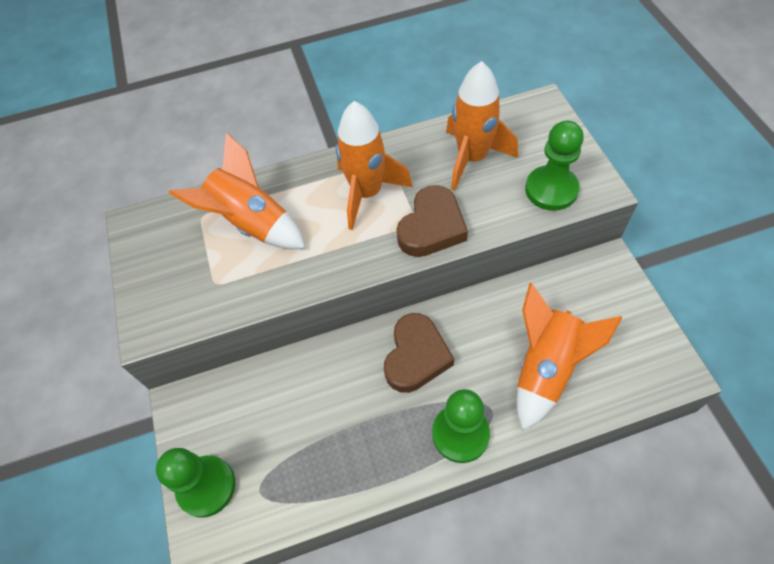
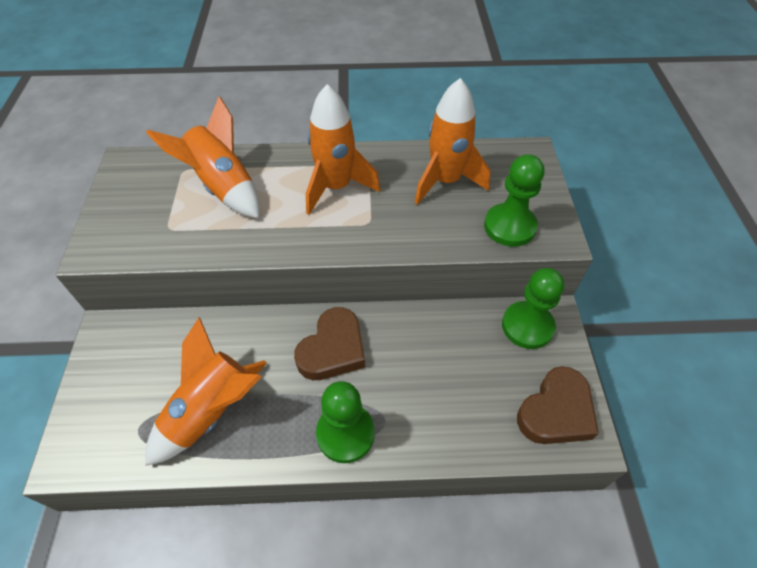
camera: 10 degrees right, 5 degrees down
(206, 486) = (93, 410): green pawn -> green pawn (527, 326)
(432, 227) = (383, 230): brown heart -> brown heart (556, 411)
(546, 368) = (453, 396): orange rocket -> orange rocket (212, 411)

